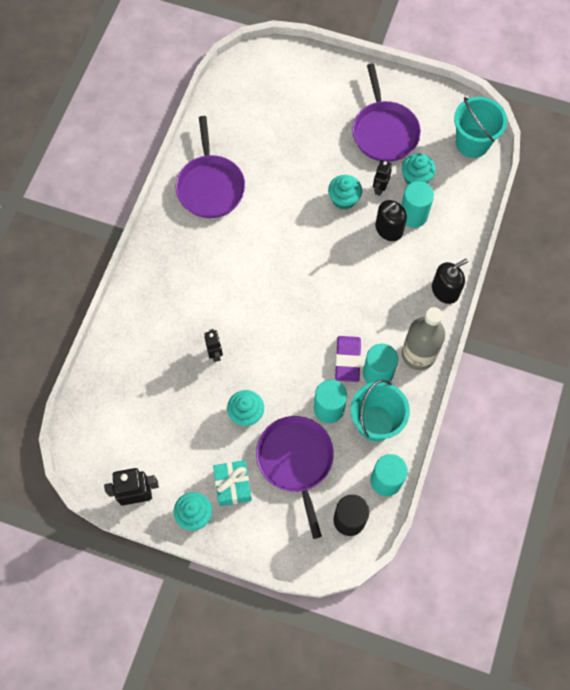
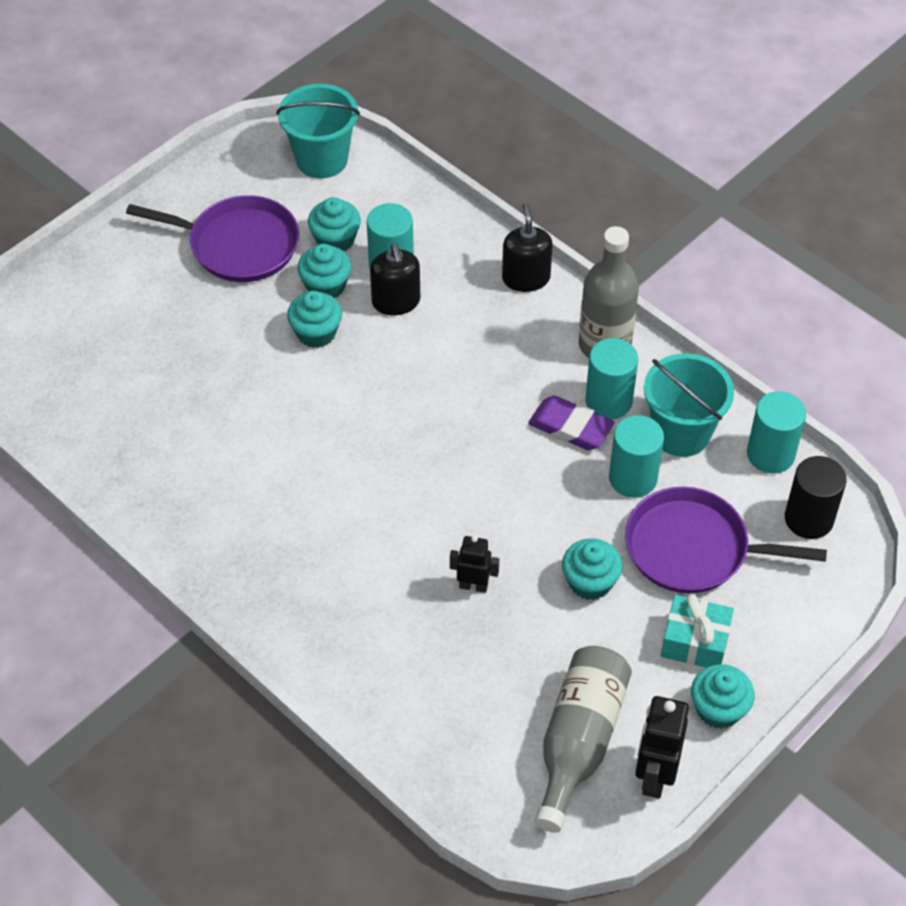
camera: 65 degrees left, 15 degrees down
(142, 448) = (579, 741): none -> grey bottle
(210, 186) = (188, 487): purple pan -> none
(379, 188) = (326, 286): black robot -> turquoise cupcake

